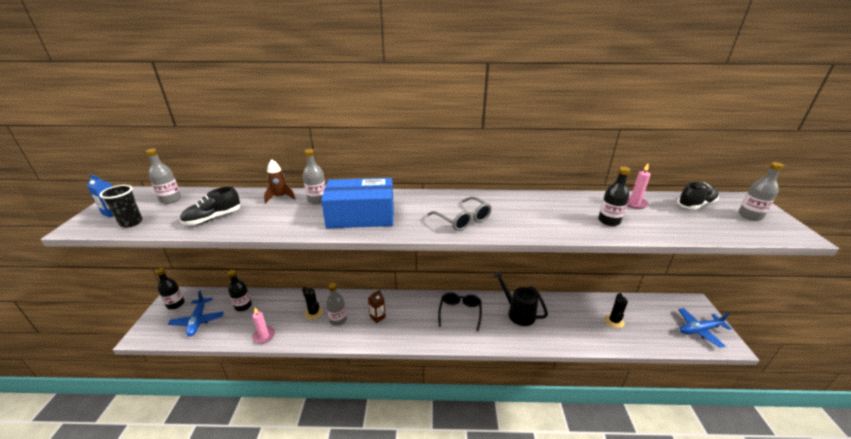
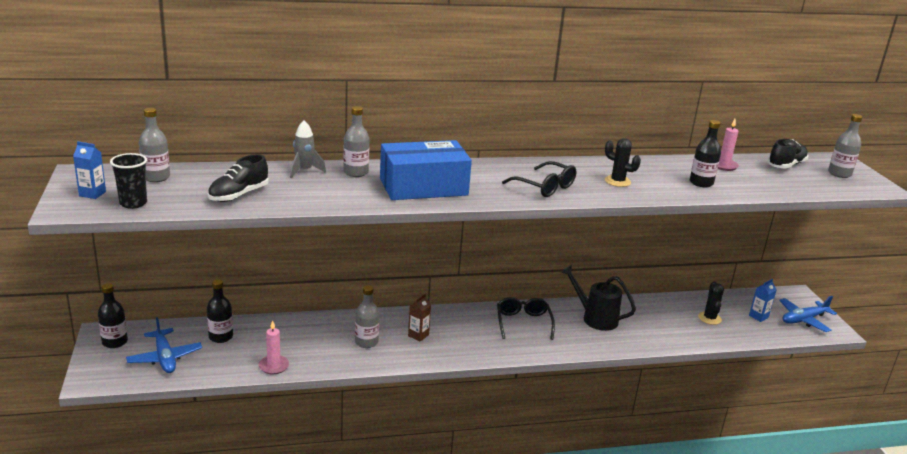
camera: 15 degrees left, 5 degrees down
(280, 197) = (304, 171): brown rocket -> grey rocket
(313, 313) = (328, 337): black cactus -> black cactus (617, 181)
(463, 220) = (545, 187): grey glasses -> black glasses
(657, 323) = (758, 316): none -> blue carton

